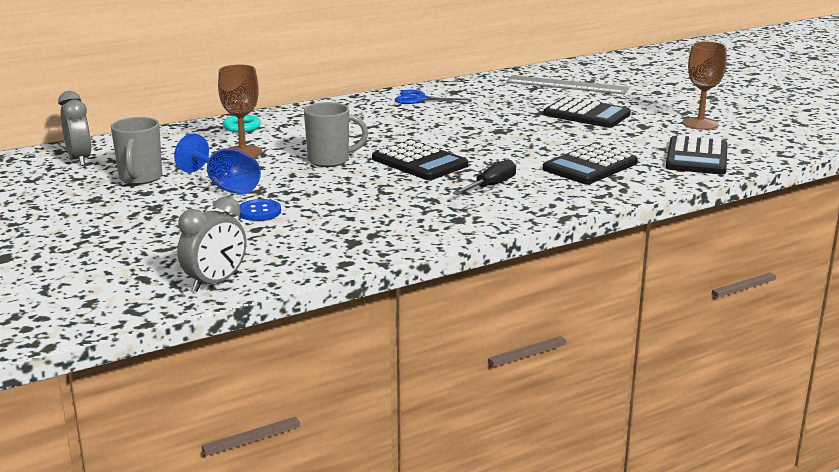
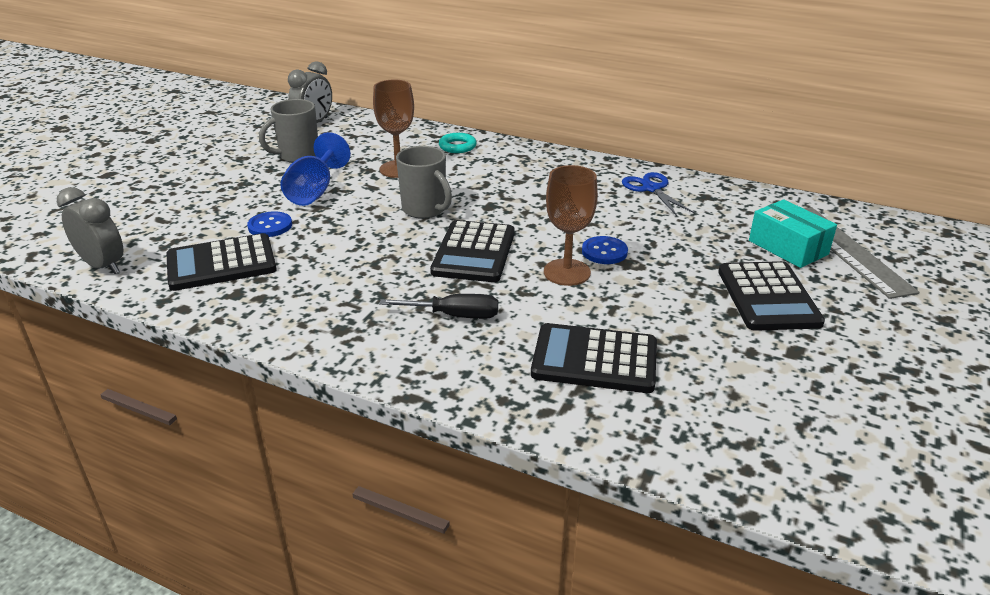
camera: 55 degrees right, 10 degrees up
(215, 283) = (103, 266): grey clock -> grey clock turned 150 degrees counterclockwise
(478, 132) = (604, 252): none -> blue button
(544, 94) = (788, 247): none -> turquoise box
(697, 157) = (742, 437): black calculator -> black calculator (221, 263)
(700, 124) = (882, 397): brown goblet -> brown goblet (567, 272)

